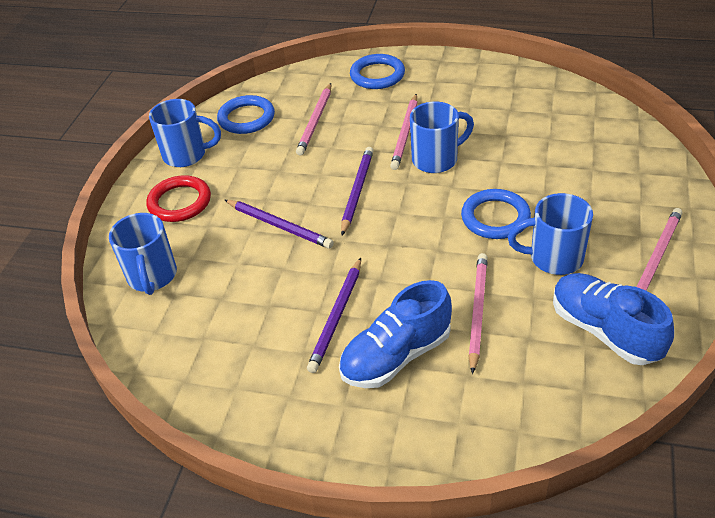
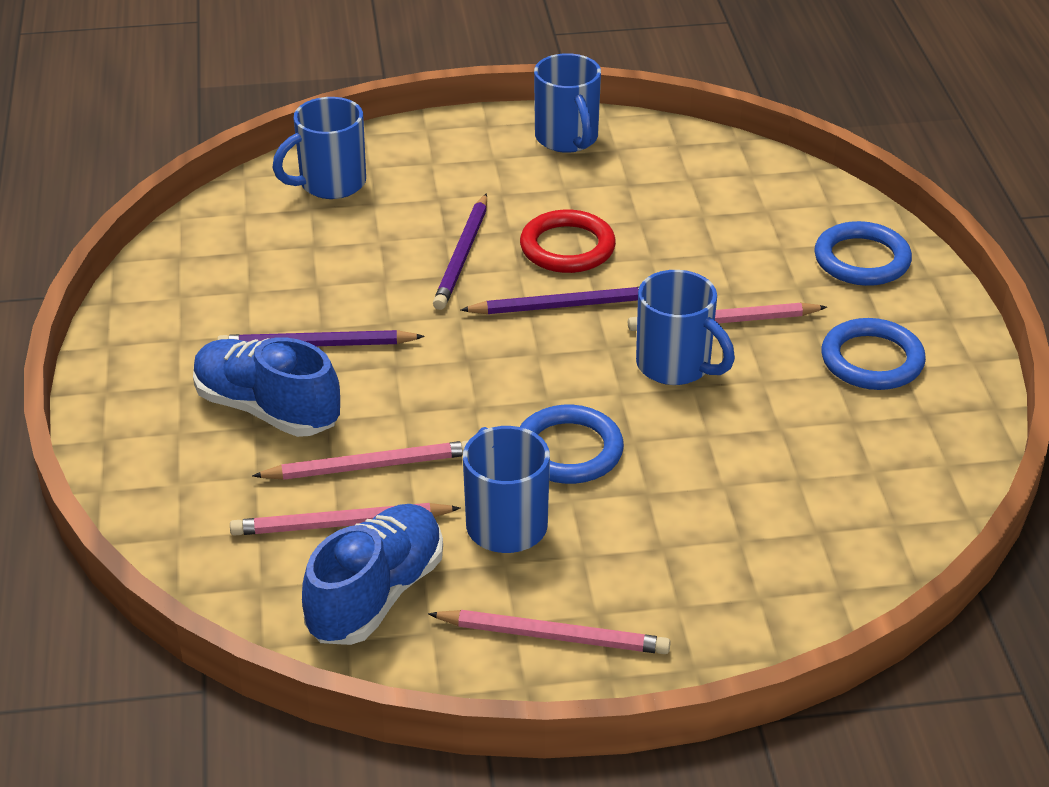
camera: 65 degrees right, 5 degrees down
(179, 202) = (471, 162): red ring -> red ring (567, 247)
(246, 118) = (676, 165): blue ring -> blue ring (872, 360)
(316, 121) = (705, 228): pink pencil -> pink pencil (341, 524)

